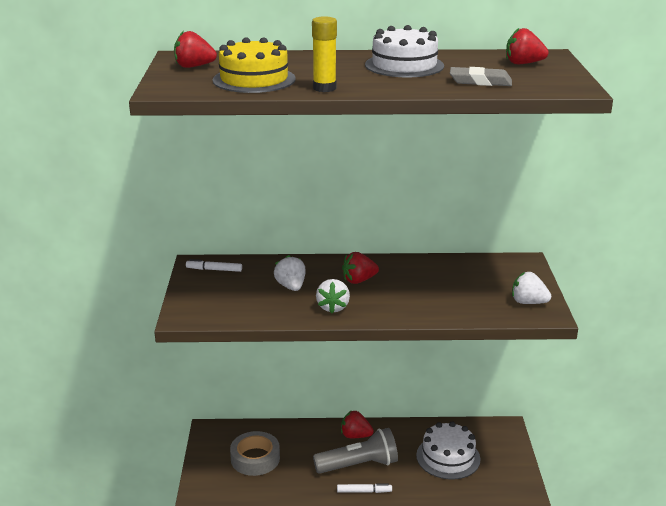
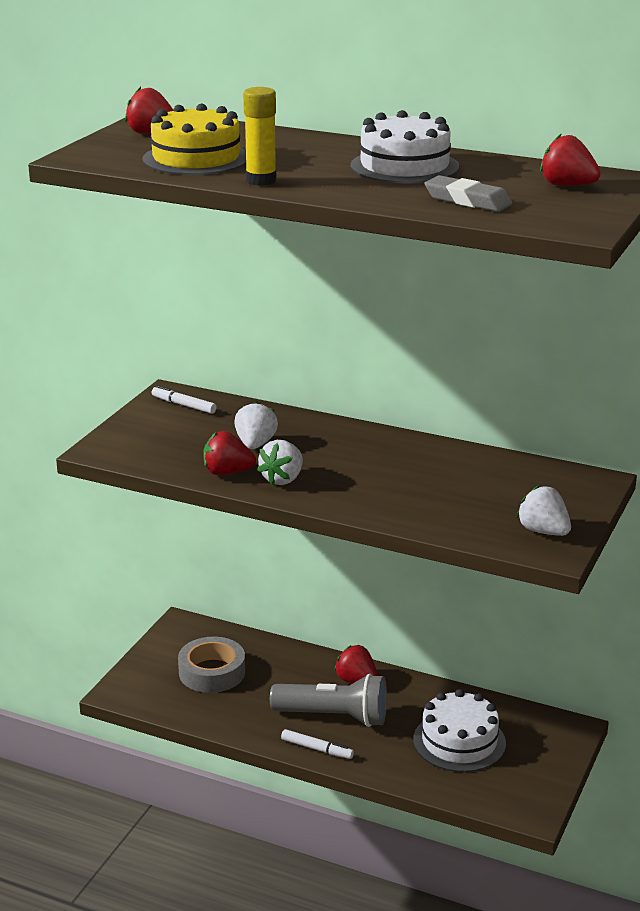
camera: 25 degrees right, 0 degrees up
(359, 280) = (346, 455): red strawberry -> red strawberry (227, 472)

